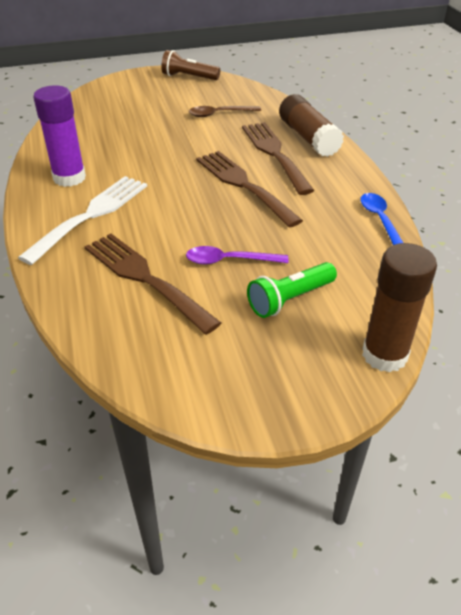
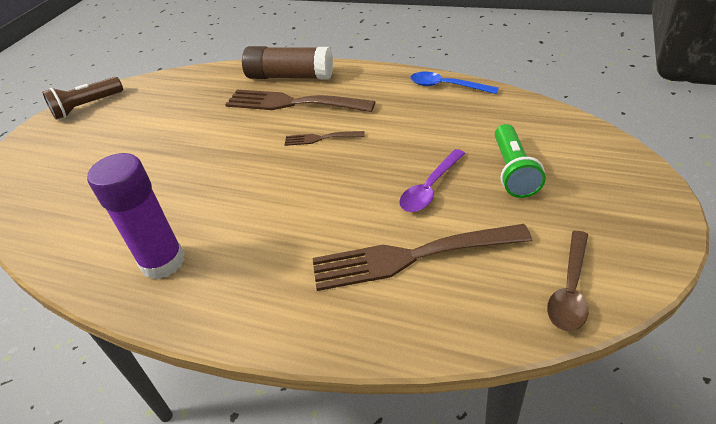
camera: 50 degrees left, 0 degrees up
(91, 215) = (258, 265): white fork -> none
(219, 114) = (184, 111): brown spoon -> brown spoon (570, 289)
(243, 185) = (320, 138): brown fork -> brown fork, size x0.48
(384, 355) = (615, 148): brown glue stick -> none

